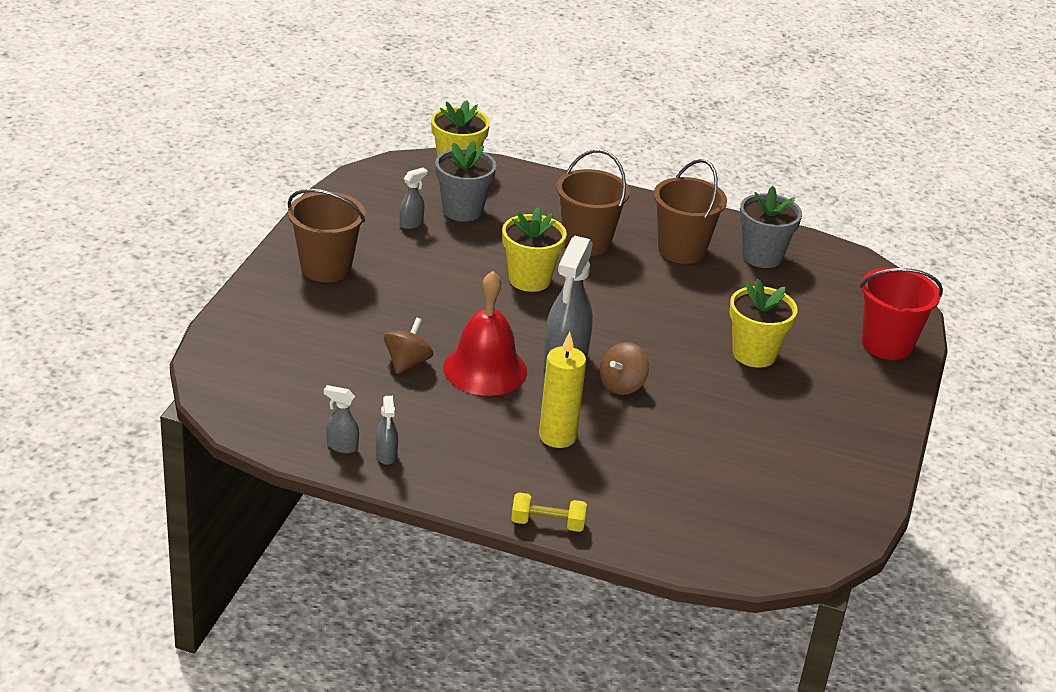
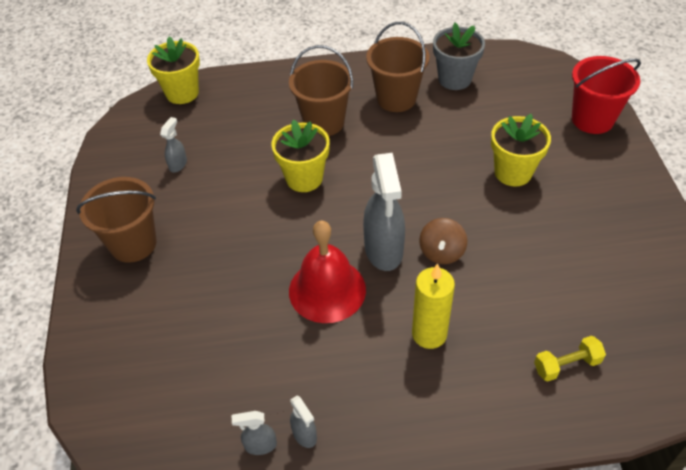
camera: 20 degrees left, 15 degrees up
(407, 363) = (260, 315): brown spinning top -> none
(462, 210) = (211, 133): grey flower pot -> none
(547, 523) = (485, 440): yellow dumbbell -> yellow dumbbell (566, 365)

